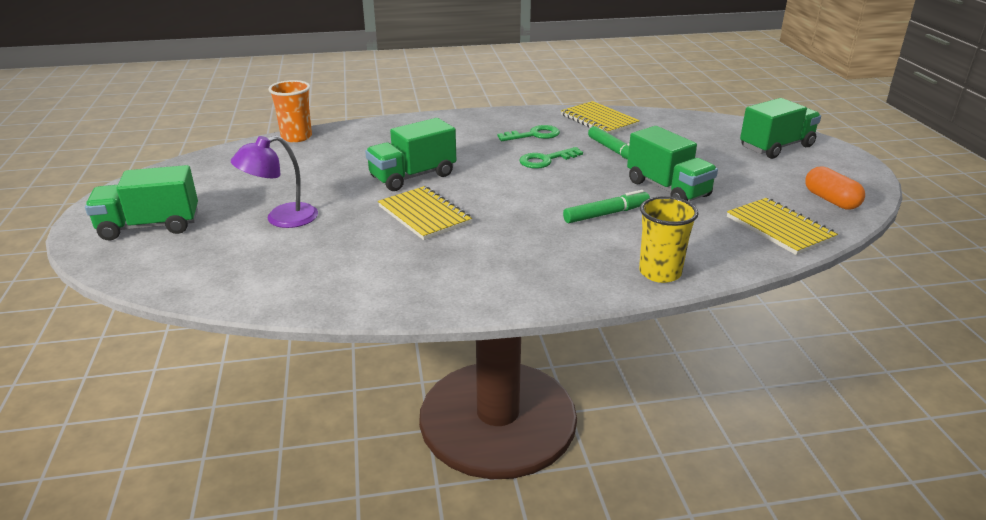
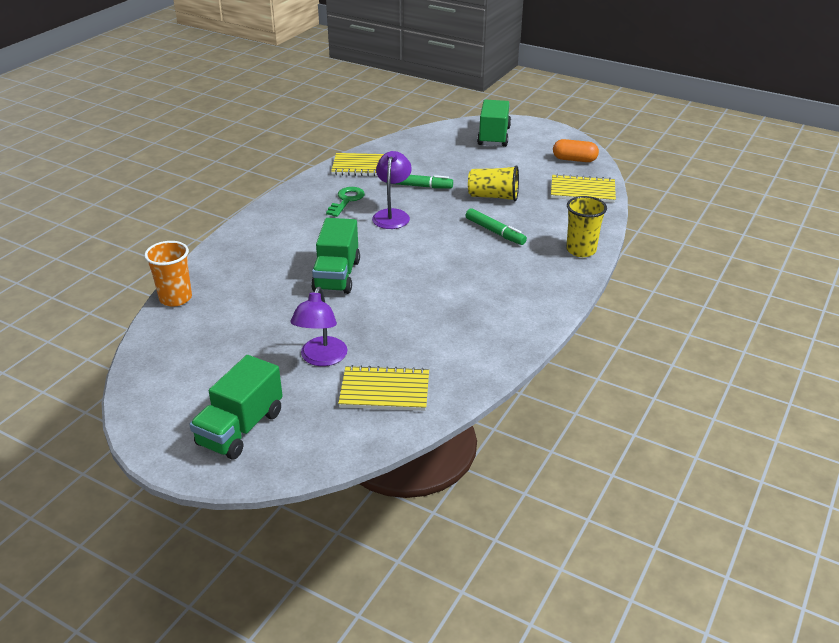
camera: 50 degrees left, 5 degrees up
(424, 215) = (403, 296): yellow notebook -> yellow notebook (384, 391)
(546, 160) = (392, 215): green key -> purple lamp
(606, 214) = (495, 232): green marker -> green marker turned 120 degrees clockwise
(668, 189) = (493, 196): green truck -> yellow cup

